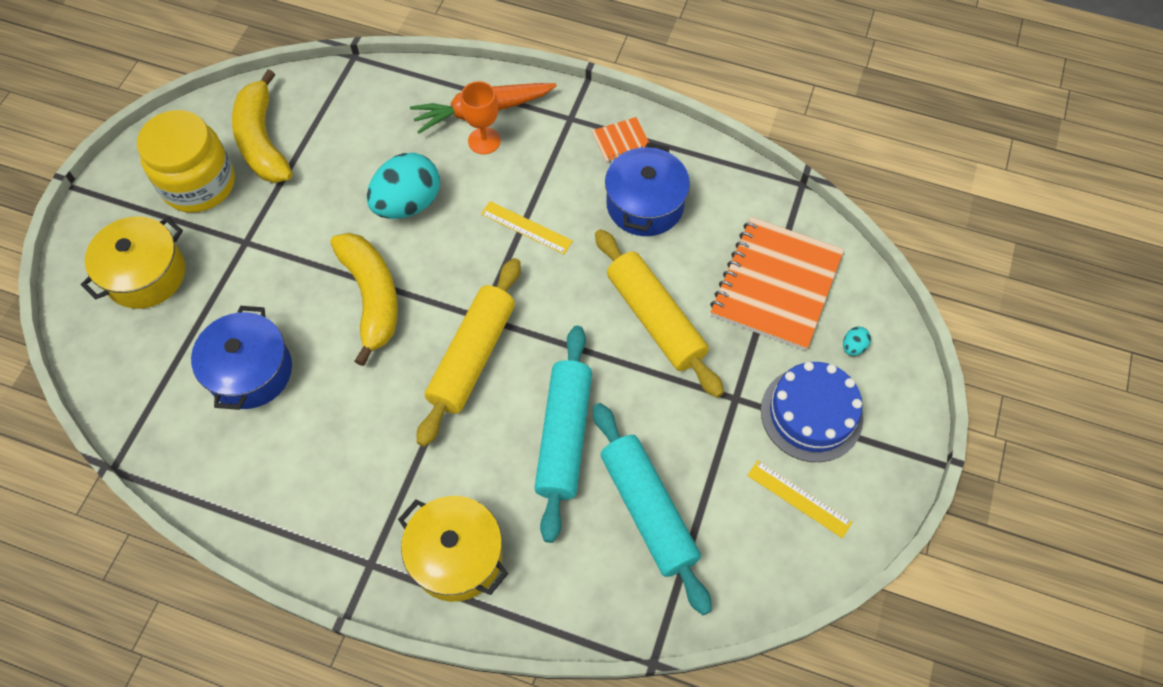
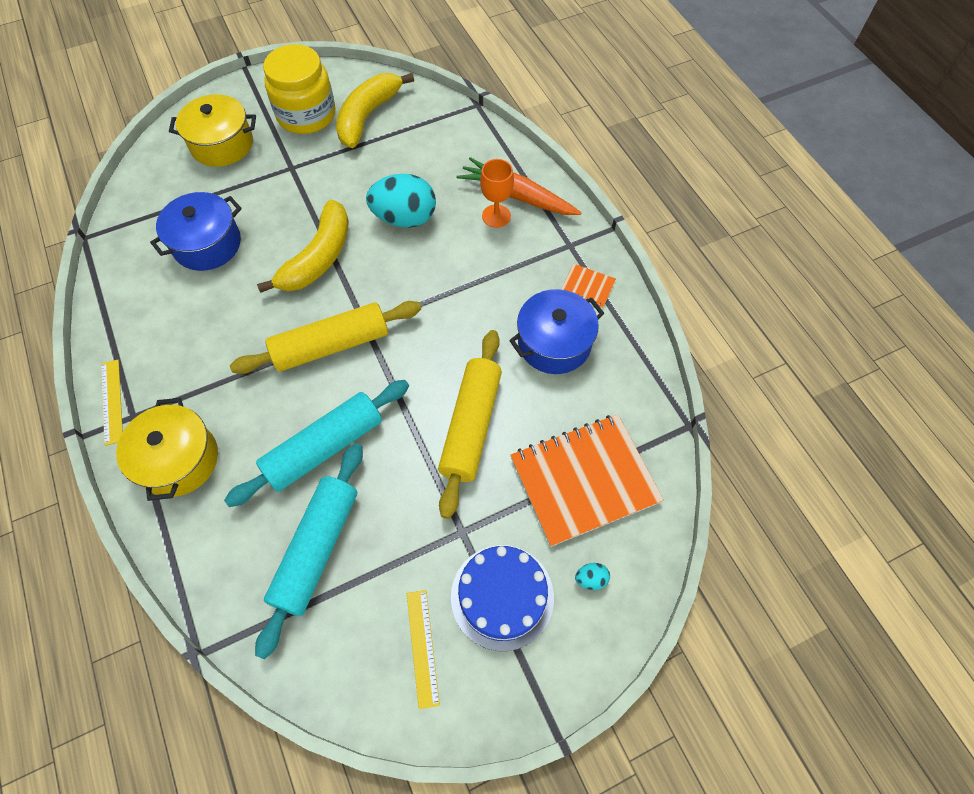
camera: 45 degrees right, 0 degrees up
(526, 227) = (458, 292): yellow ruler -> yellow ruler (111, 401)

